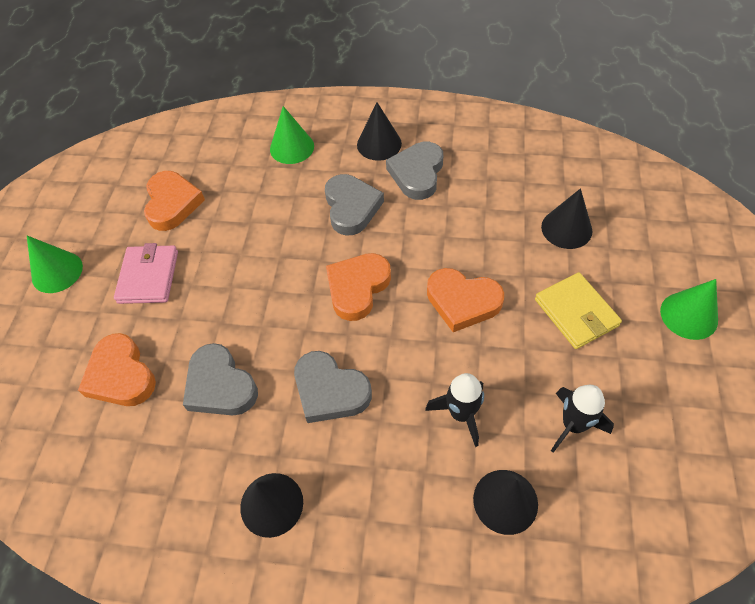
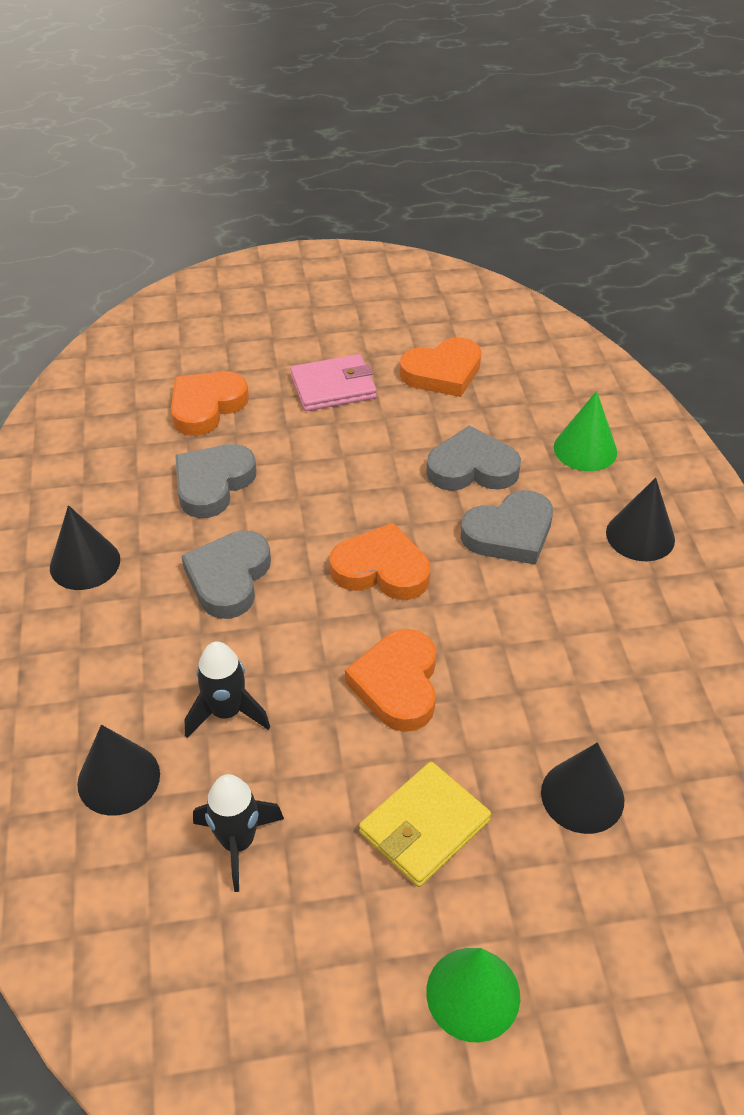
camera: 70 degrees right, 10 degrees down
(57, 272) = (315, 320): green cone -> none
(417, 173) = (605, 590): grey heart -> grey heart (472, 468)

